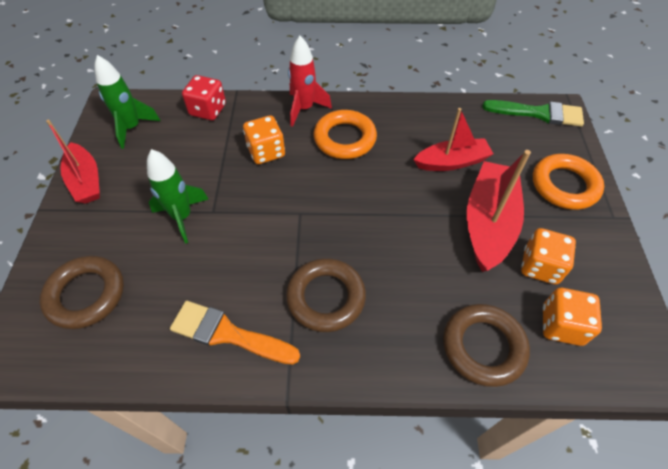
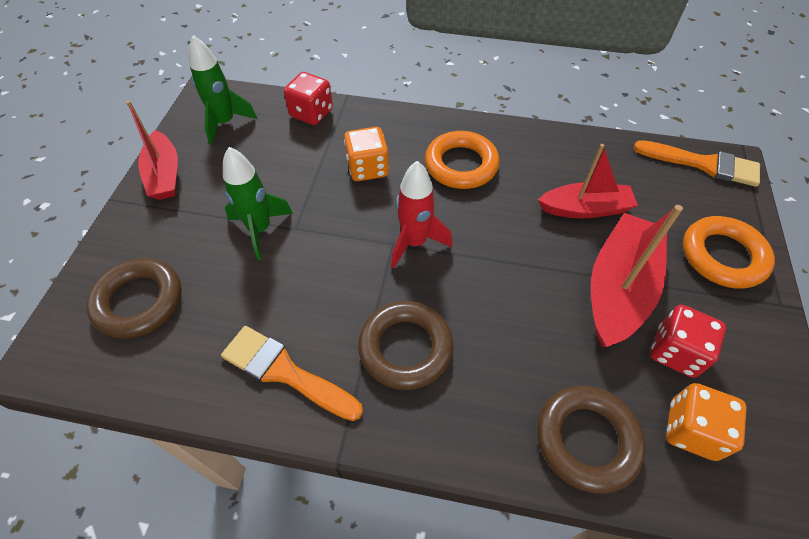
camera: 10 degrees right, 0 degrees up
(304, 109) = (420, 125): red rocket -> red rocket (414, 242)
(539, 113) = (703, 164): green brush -> orange brush
(540, 266) = (675, 352): orange dice -> red dice

